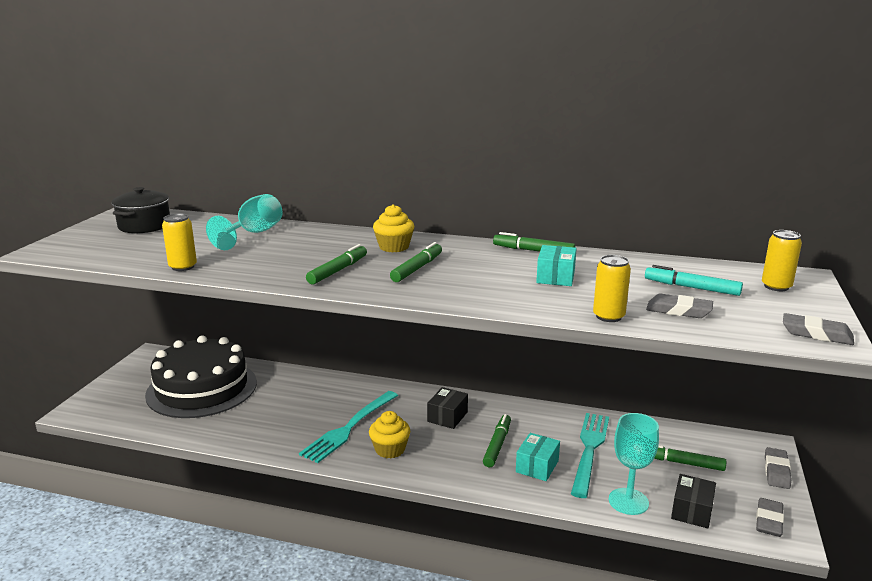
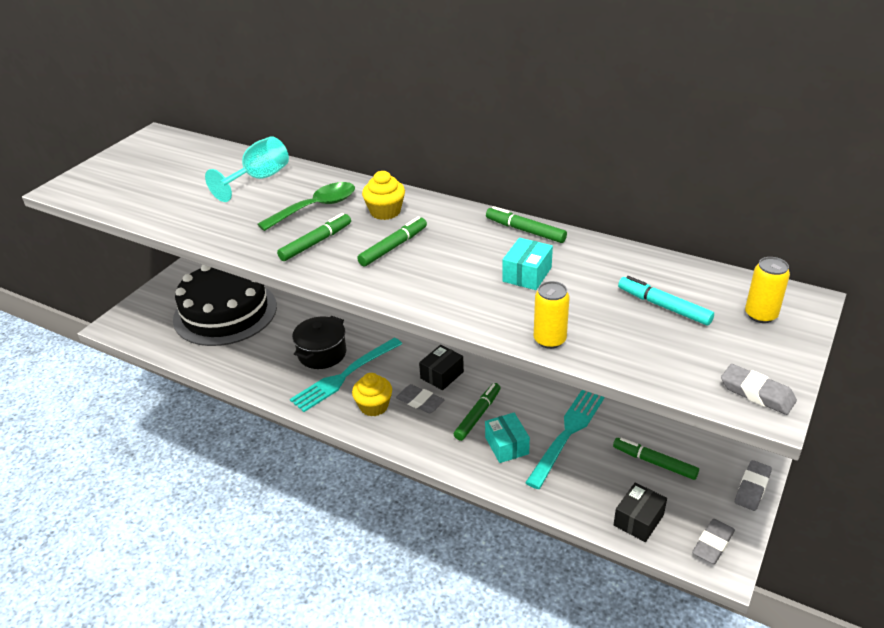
camera: 15 degrees right, 15 degrees up
(144, 226) = (163, 158): black pot -> black pot (322, 353)
(183, 267) = (177, 223): yellow can -> none
(323, 248) = (316, 208): none -> green spoon
(537, 466) = (506, 445): turquoise box -> turquoise box turned 60 degrees counterclockwise
(628, 501) = (579, 499): turquoise goblet -> none
(678, 311) = (628, 340): grey eraser -> grey eraser (420, 402)

